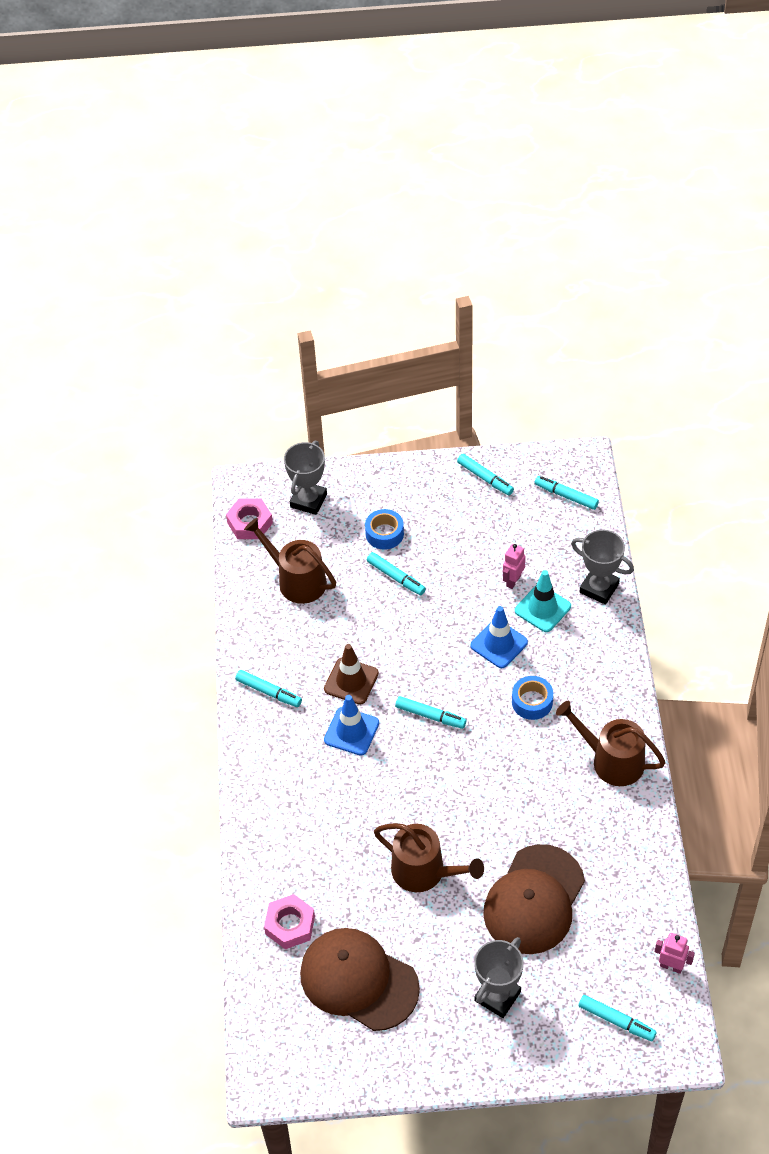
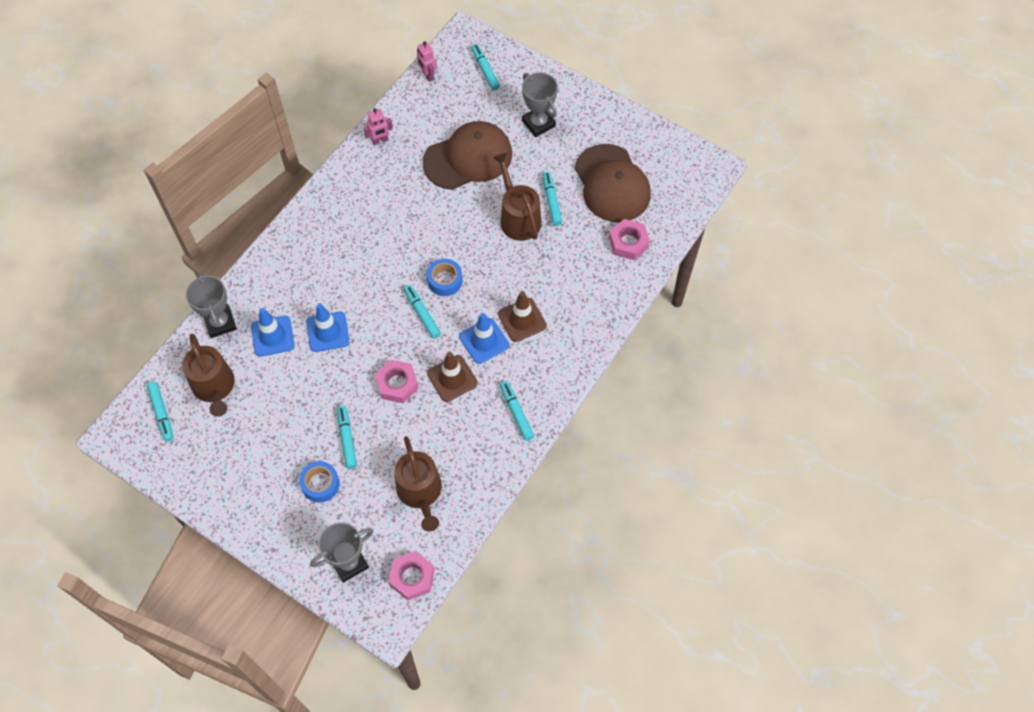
camera: 145 degrees left, 10 degrees up
(332, 774) = (522, 320): none -> brown traffic cone
(395, 645) = (397, 384): none -> pink nut
(485, 478) = (200, 476): turquoise marker -> turquoise marker (551, 201)
(497, 996) = (538, 123): grey trophy -> grey trophy turned 75 degrees clockwise
(513, 581) = (270, 372): pink robot -> pink robot (380, 140)
(532, 702) = (348, 275): blue tape -> blue tape (445, 281)
(542, 608) = (272, 336): turquoise traffic cone -> blue traffic cone
(611, 761) = (339, 203): brown watering can -> brown watering can (214, 387)

